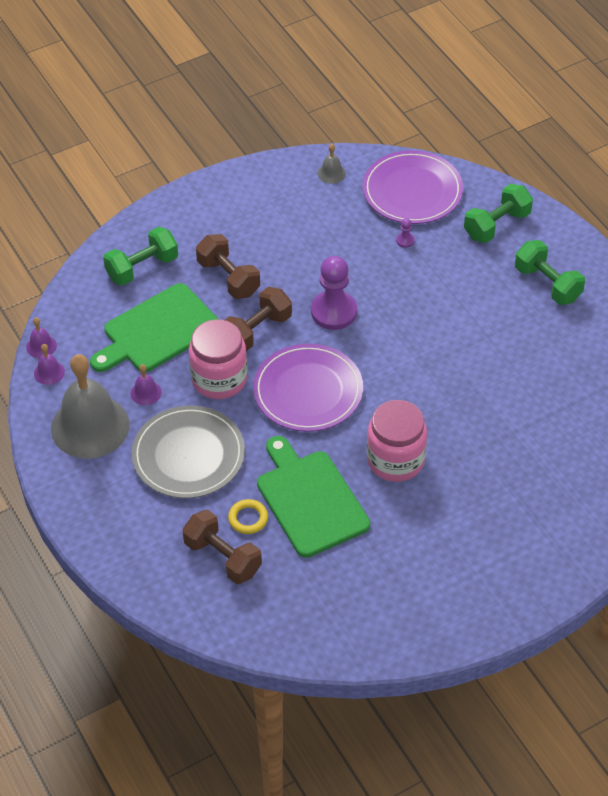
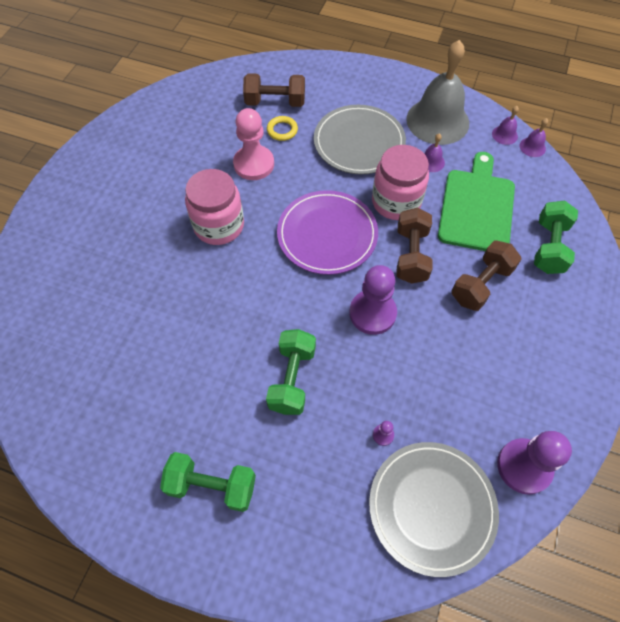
camera: 140 degrees right, 10 degrees up
(228, 278) = (481, 284): brown dumbbell -> brown dumbbell turned 60 degrees counterclockwise
(310, 500) = (254, 164): green cutting board -> pink pawn
(331, 173) = (524, 466): grey bell -> purple pawn
(412, 191) = (432, 507): purple plate -> grey plate
(496, 225) = (315, 528): green dumbbell -> green dumbbell (292, 379)

